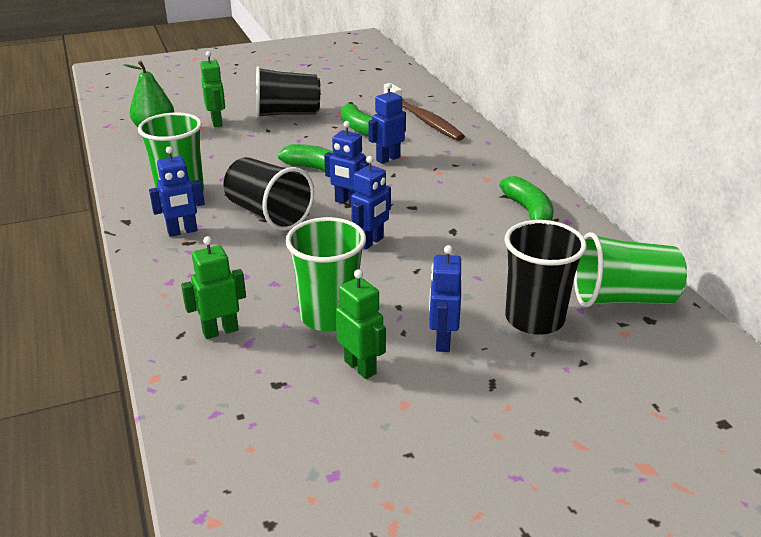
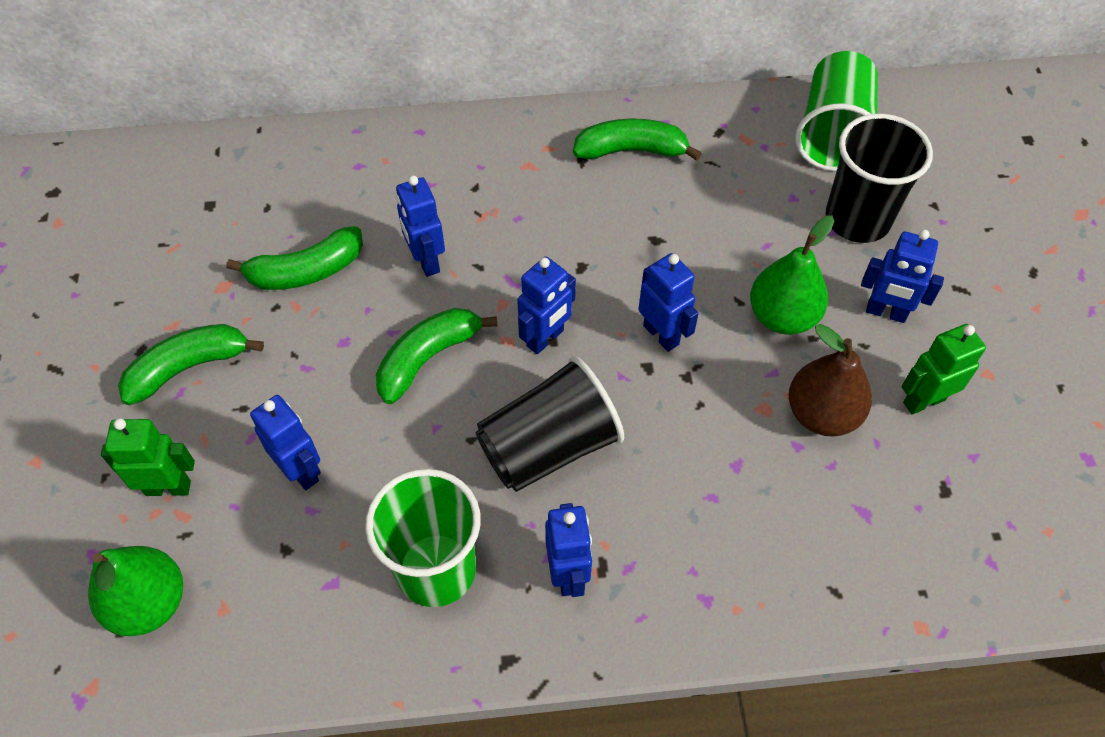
camera: 75 degrees left, 25 degrees up
(220, 331) = (835, 542): green robot -> none
(234, 149) = (301, 470): none -> blue robot
(287, 114) = (188, 368): black cup -> green banana
(329, 316) = (822, 414): green cup -> brown pear
(412, 290) = (782, 316): none -> green pear
(423, 119) = (306, 184): brown toothbrush -> none

